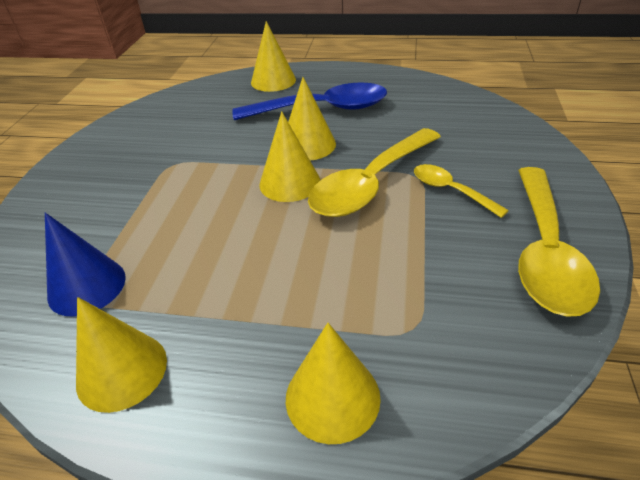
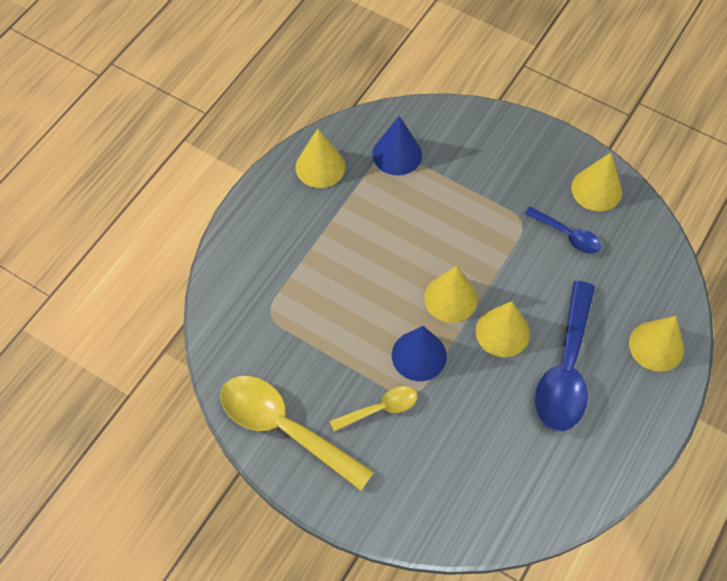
camera: 110 degrees right, 20 degrees up
(180, 137) = (567, 235): none -> blue spoon
(332, 397) = (251, 256): yellow cone -> yellow cone (596, 189)
(371, 184) = (419, 355): yellow spoon -> blue cone

